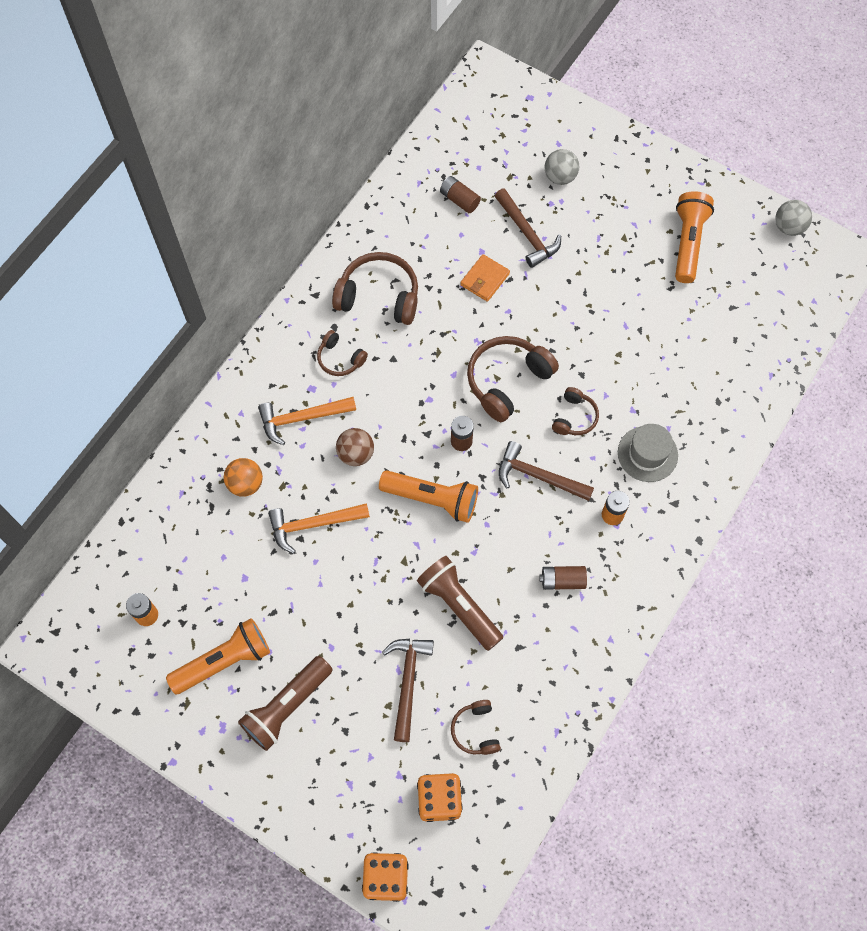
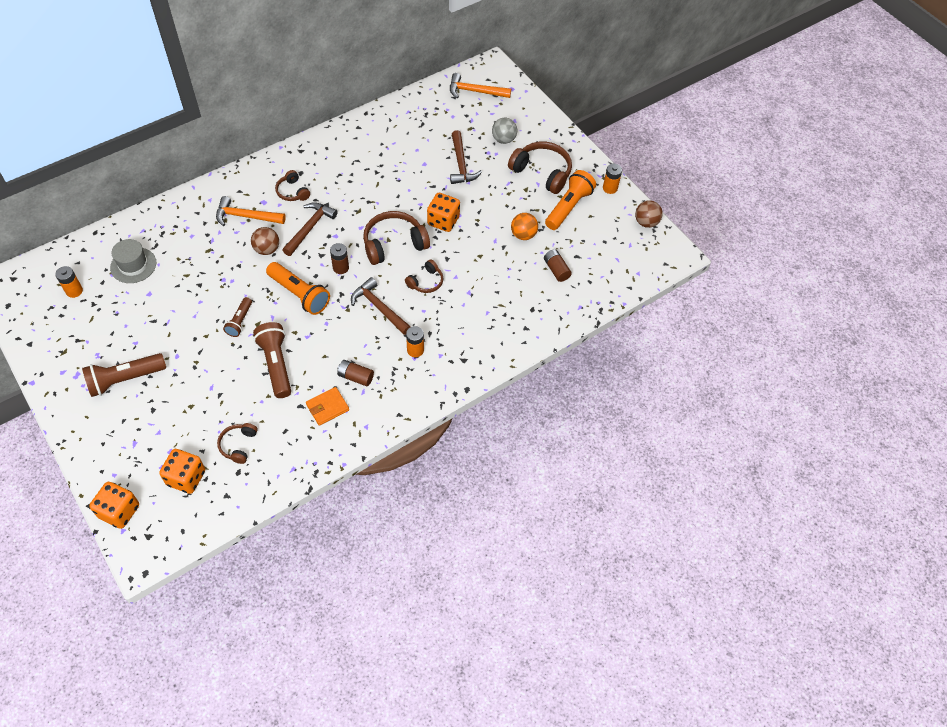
camera: 20 degrees right, 10 degrees down
(224, 661) = (103, 336): orange flashlight -> none
(245, 484) = (186, 240): orange ball -> orange ball (523, 235)
(313, 524) = (213, 280): orange hammer -> orange hammer (475, 91)
(379, 296) = (340, 166): brown headphones -> brown headphones (542, 172)
(381, 567) = (240, 321): none -> brown flashlight
(407, 682) = (212, 397): brown hammer -> brown hammer (310, 228)
(459, 200) = (428, 130): brown battery -> brown battery (556, 270)
(484, 279) = (416, 180): orange wallet -> orange wallet (327, 407)
(549, 324) = (443, 221): none -> orange dice
(647, 454) = (463, 322): grey hat -> grey hat (133, 265)
(723, 196) = (610, 188): none -> orange battery
(789, 227) = (646, 222): grey ball -> brown ball

